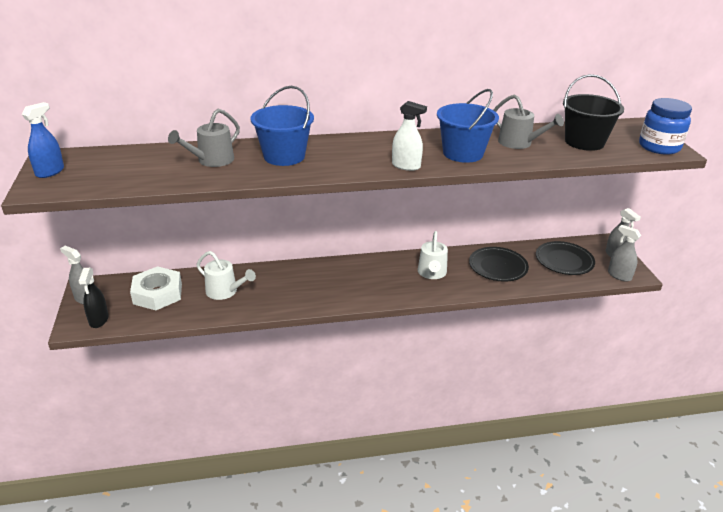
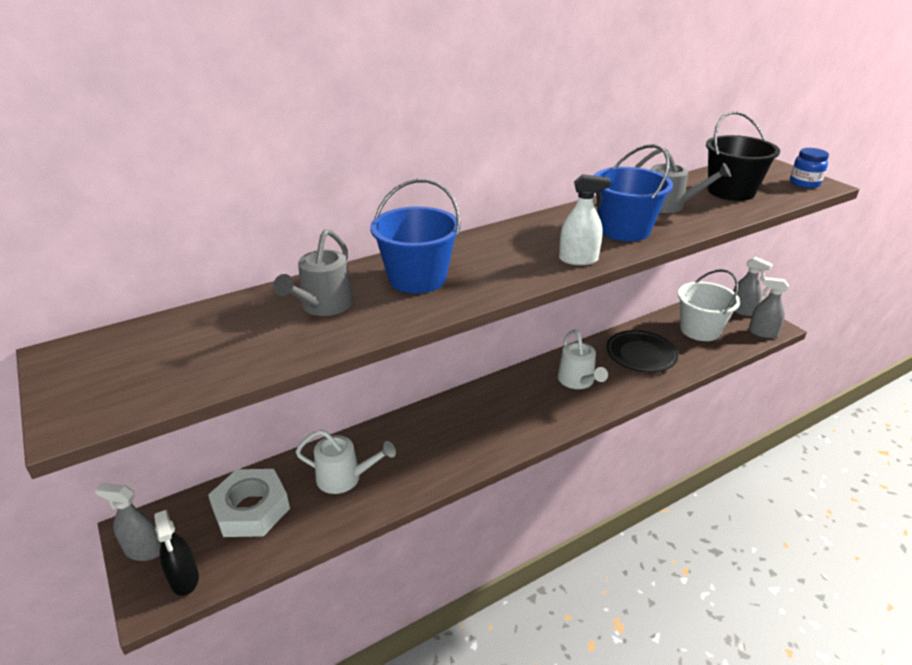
camera: 20 degrees left, 0 degrees up
(50, 172) = (77, 382): blue spray bottle -> none
(564, 261) = (700, 330): black plate -> white bucket
(659, 147) = (804, 183): blue jar -> blue jar, size x0.64

